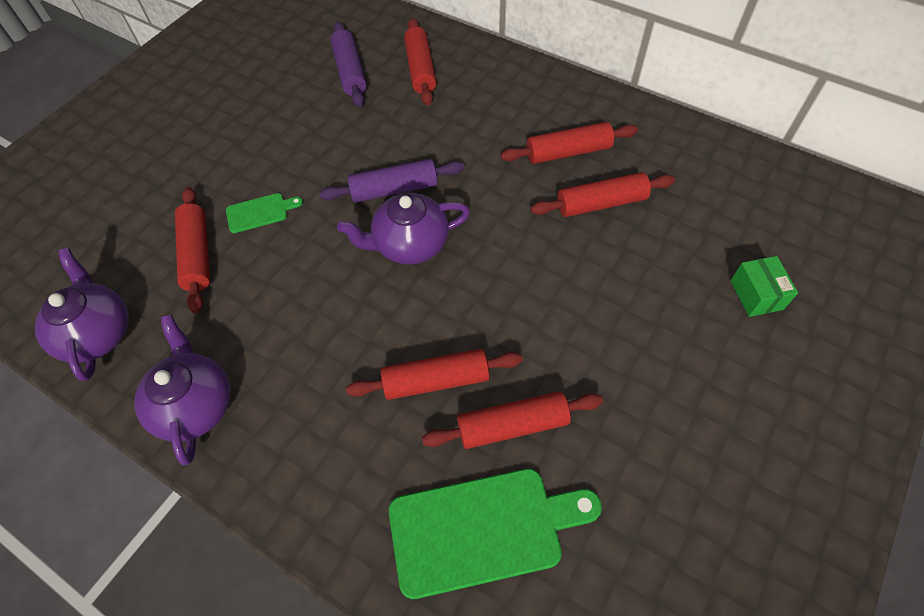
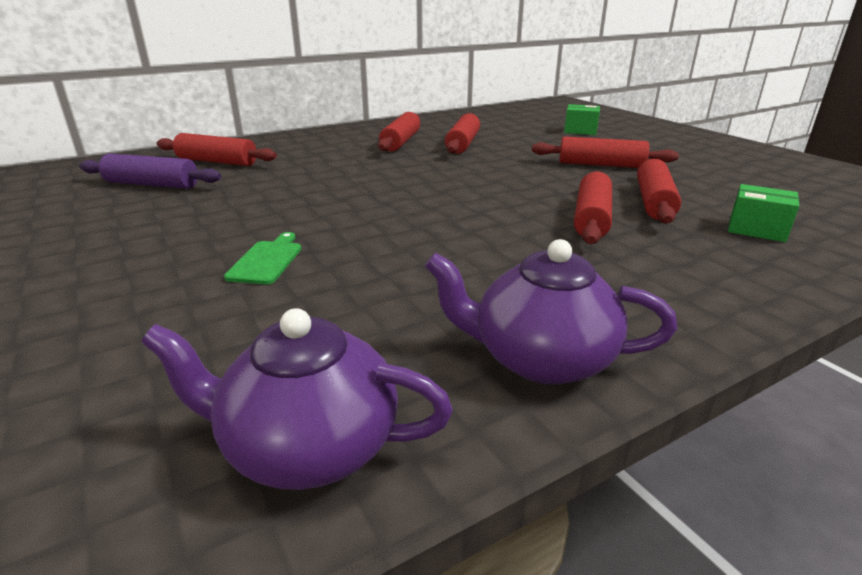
camera: 65 degrees left, 30 degrees down
(197, 254) = (271, 314): red rolling pin -> red rolling pin (601, 165)
(394, 189) = (345, 195): purple rolling pin -> none
(410, 244) = (423, 201): purple teapot -> none
(483, 529) = (756, 229): green cutting board -> green box

